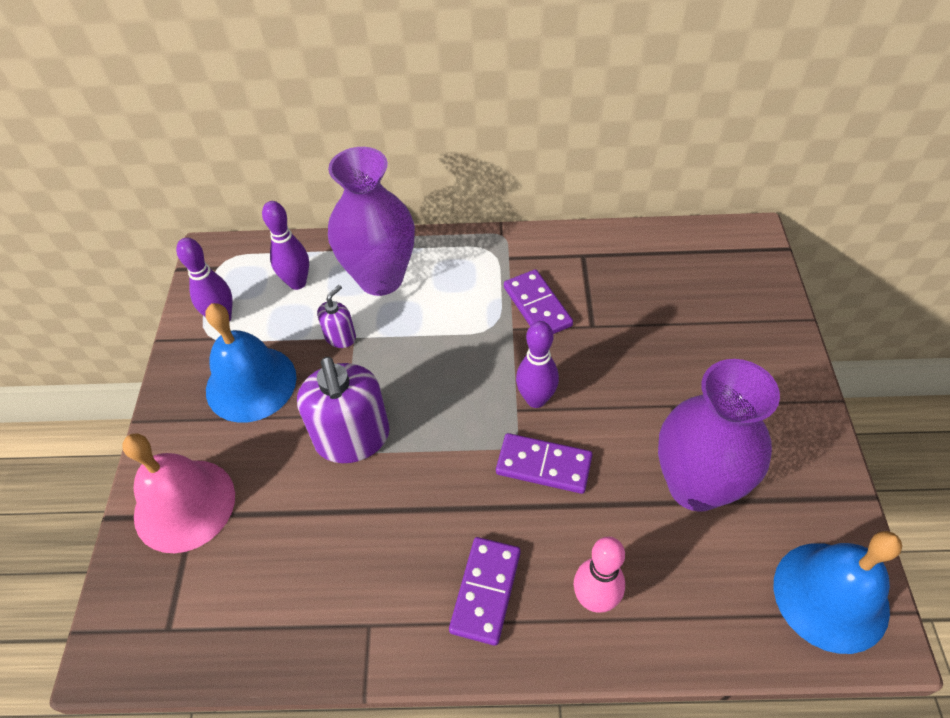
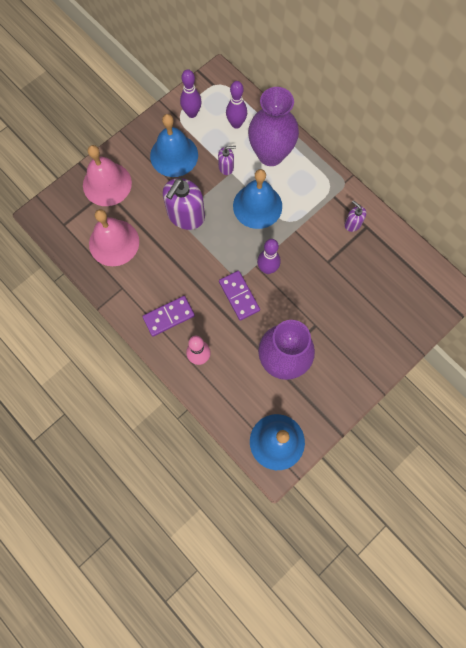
camera: 45 degrees right, 20 degrees up
(283, 573) = (114, 242): none -> pink bell
(433, 343) = (257, 206): none -> blue bell
(537, 306) = (317, 231): purple domino -> none
(565, 265) = (352, 224): none -> purple soap dispenser

